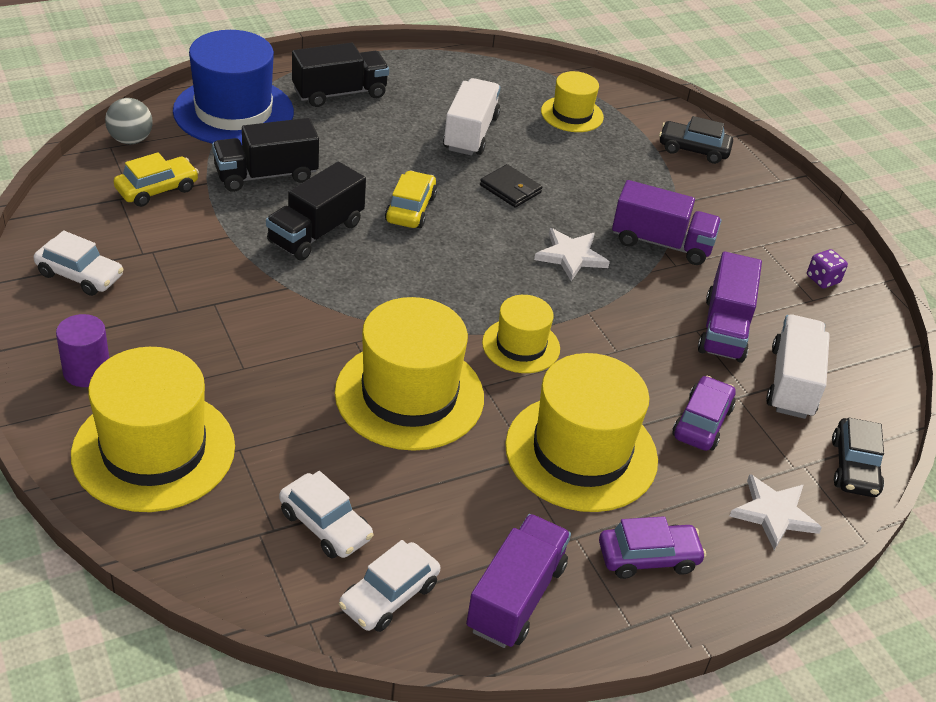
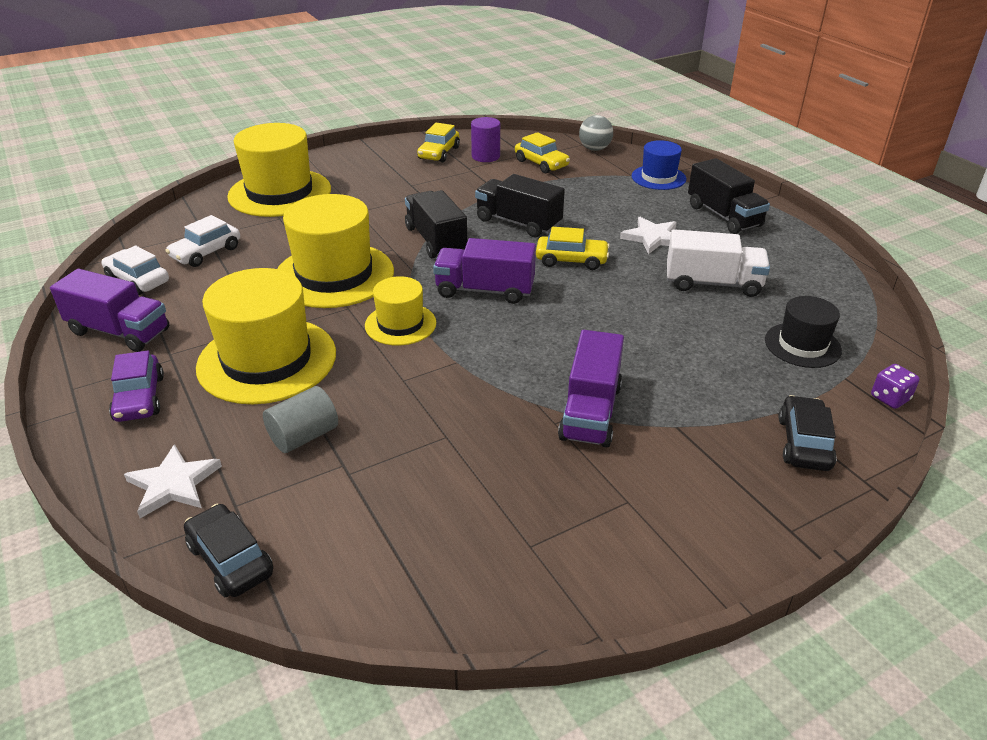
camera: 90 degrees right, 5 degrees down
(80, 275) = (439, 153): white car -> yellow car
(87, 371) = (349, 166): purple cylinder -> purple cylinder (485, 156)
(233, 111) = (658, 177): blue hat -> blue hat, size x0.55
(266, 175) = (582, 197): black truck -> black truck (436, 240)
(510, 189) = (633, 310): black wallet -> none
(571, 256) = (540, 349): white star -> white star (652, 238)
(572, 114) = (802, 345): yellow hat -> black hat
(702, 422) = (304, 436): purple car -> grey cylinder
(724, 329) = (453, 458): purple truck -> purple truck (485, 290)
(792, 383) = (369, 512): white truck -> none
(823, 279) = (577, 561): purple dice -> purple dice (890, 398)
(854, 467) = (230, 560): black car -> black car turned 45 degrees clockwise

